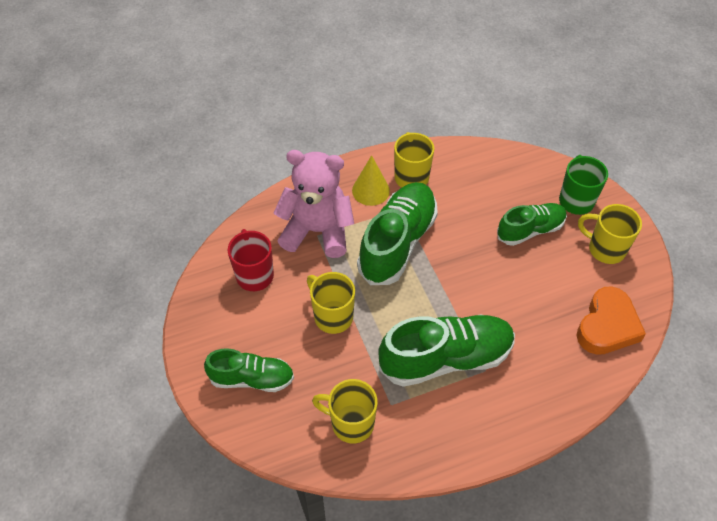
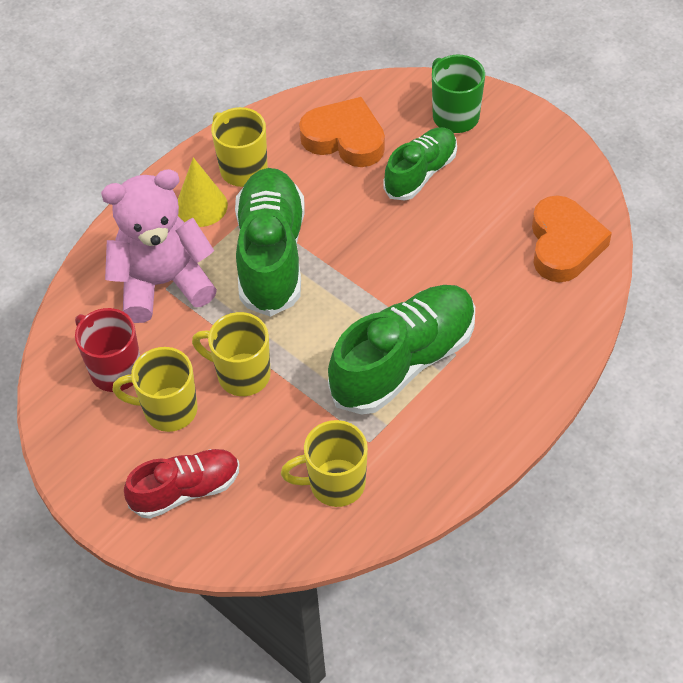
camera: 25 degrees left, 0 degrees up
(252, 379) = (186, 490): green shoe -> red shoe
(490, 185) = (344, 138): none -> orange heart
(605, 249) = (517, 158): yellow mug -> yellow mug (168, 410)

